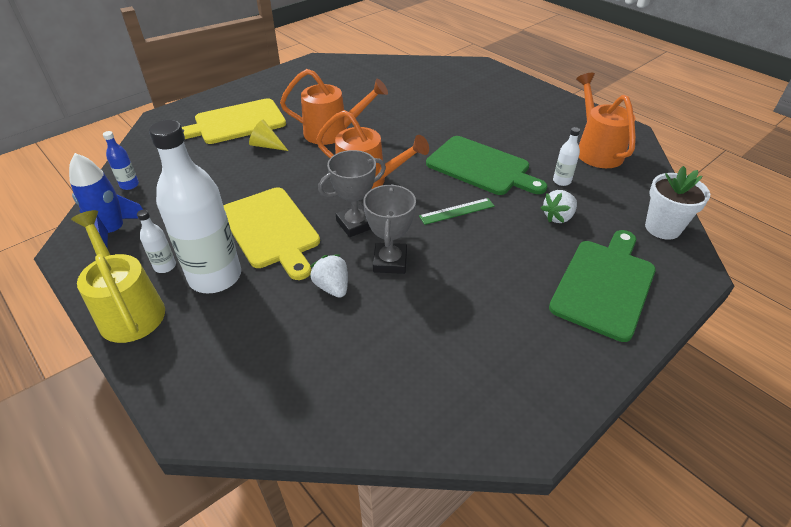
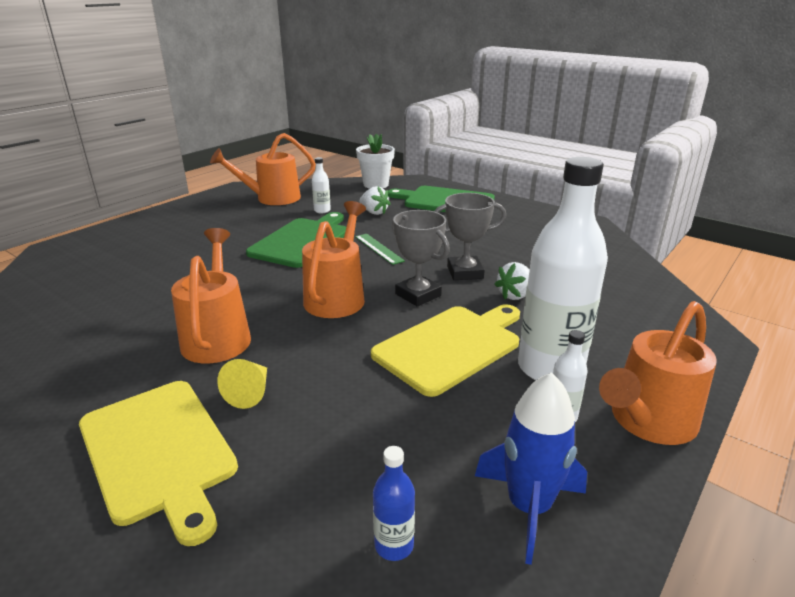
camera: 100 degrees left, 15 degrees down
(129, 309) = (647, 422): yellow watering can -> orange watering can

